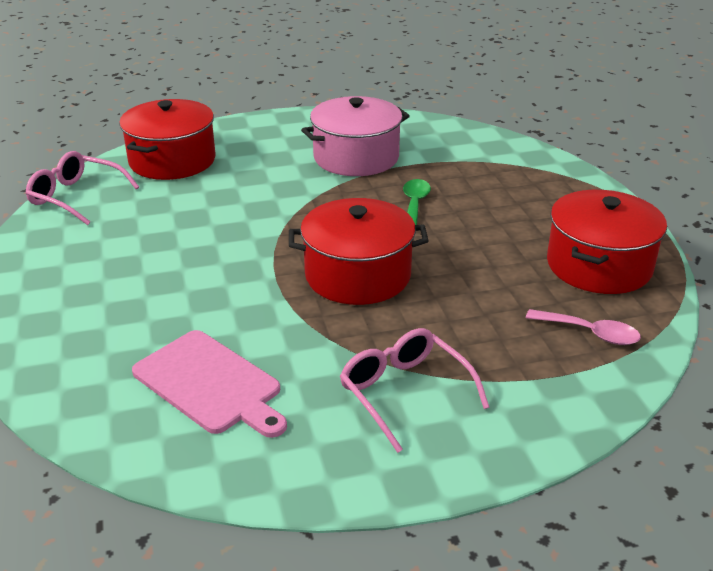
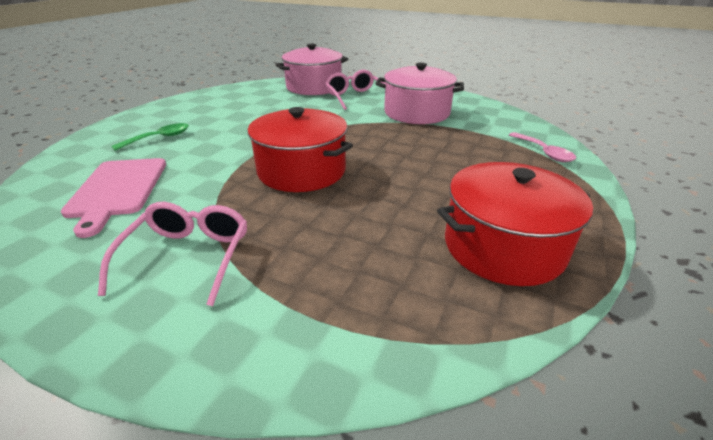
camera: 40 degrees right, 0 degrees up
(76, 197) = (244, 88): pink glasses -> pink glasses (355, 97)
(172, 160) = (314, 87): red pot -> pink pot
(414, 204) = (411, 147): green spoon -> green spoon (159, 138)
(590, 333) = (404, 299): pink spoon -> pink spoon (544, 152)

